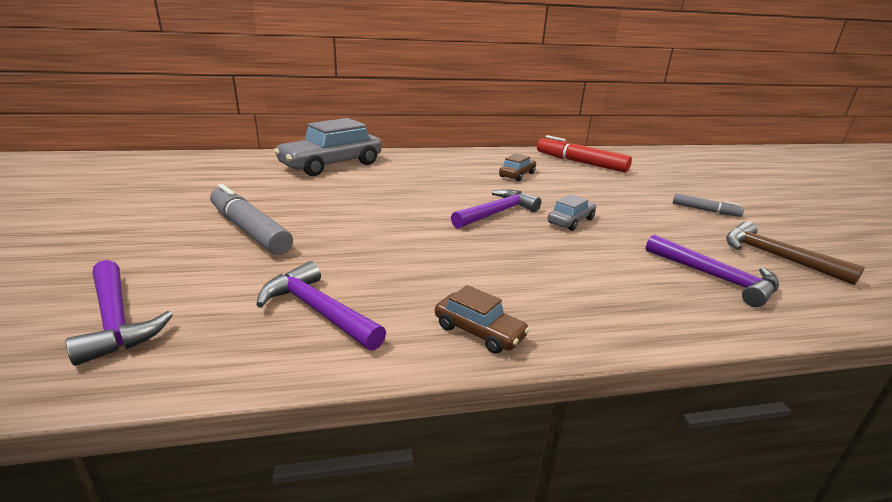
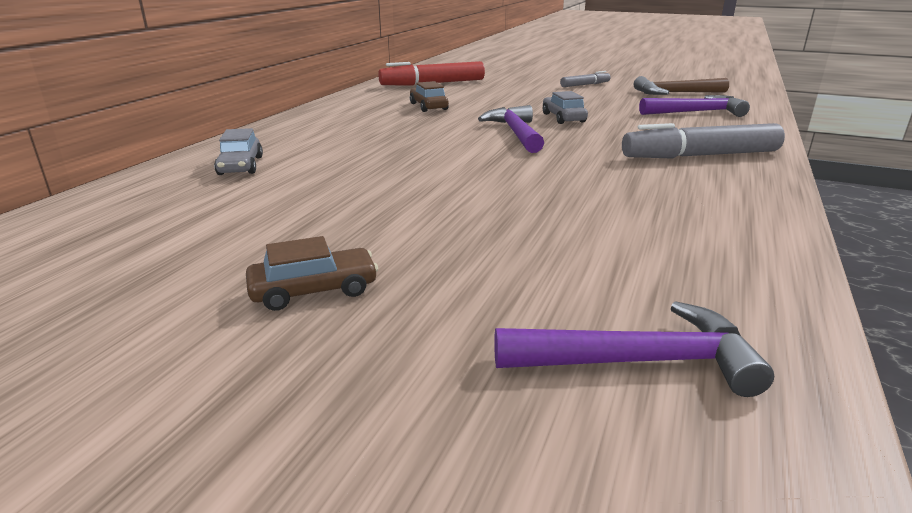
camera: 55 degrees left, 0 degrees up
(249, 230) = (418, 245): grey marker -> grey marker (700, 156)
(318, 311) = (678, 239): purple hammer -> none
(332, 165) = (241, 166): grey car -> grey car, size x0.48
(479, 331) = (746, 188): brown car -> brown car (314, 290)

